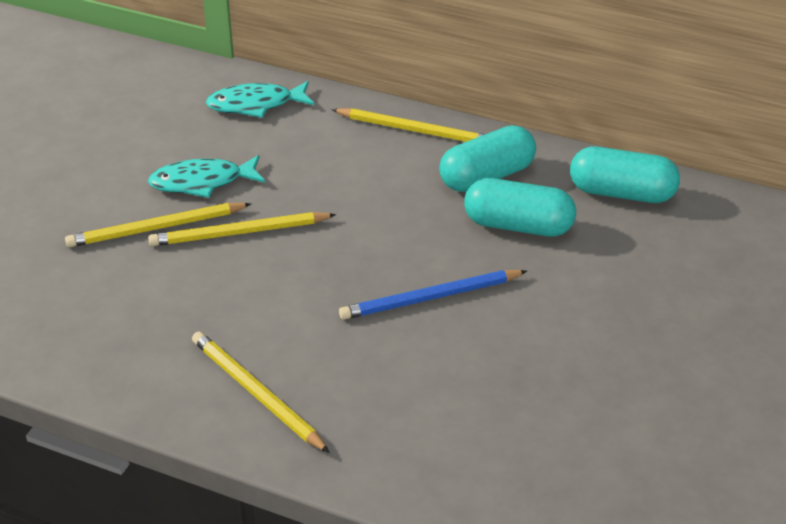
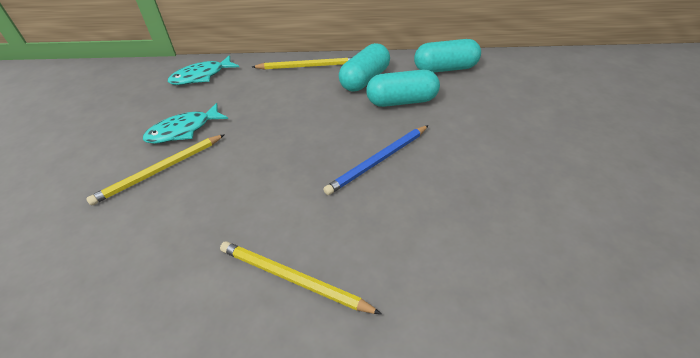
camera: 20 degrees left, 5 degrees up
(239, 233) = (223, 156): yellow pencil -> none

